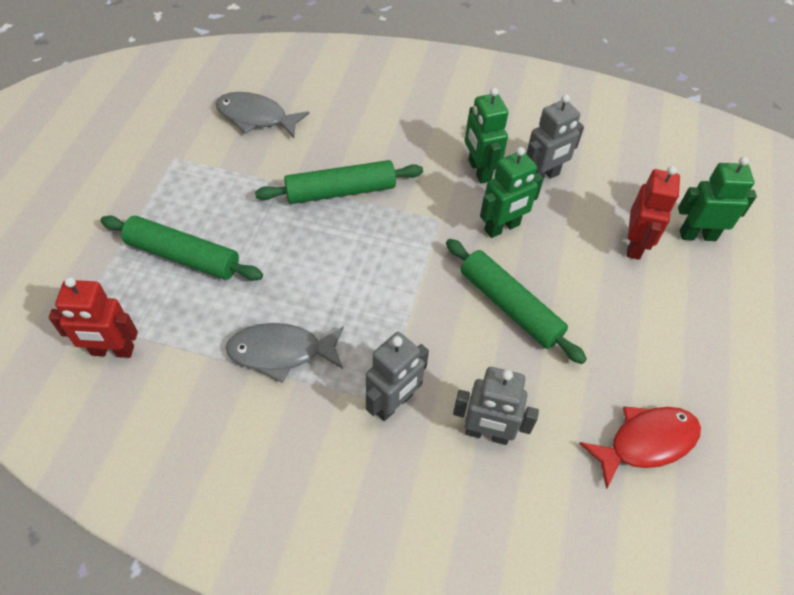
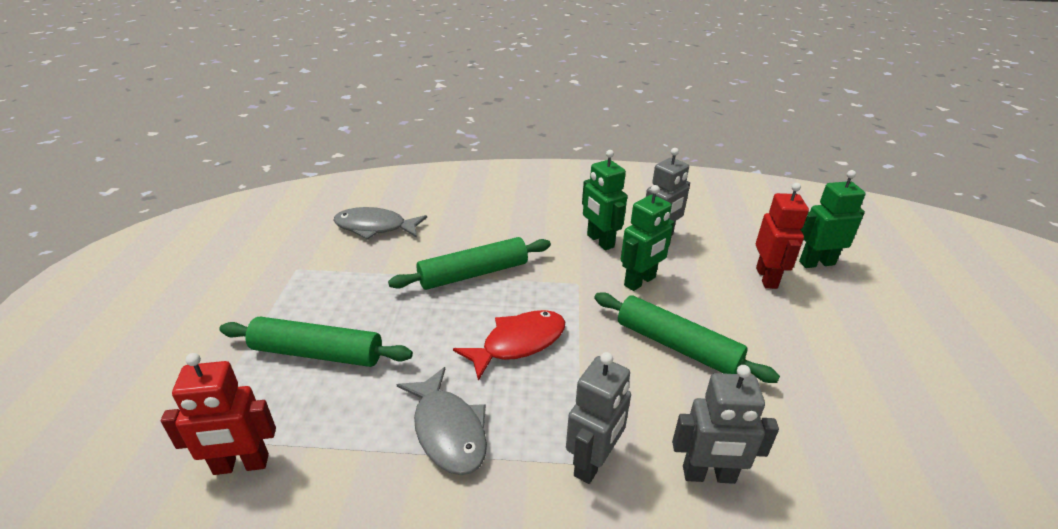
camera: 10 degrees left, 20 degrees down
(281, 352) = (448, 430): grey fish -> grey fish turned 105 degrees counterclockwise
(646, 442) = (877, 451): red fish -> red fish (518, 343)

